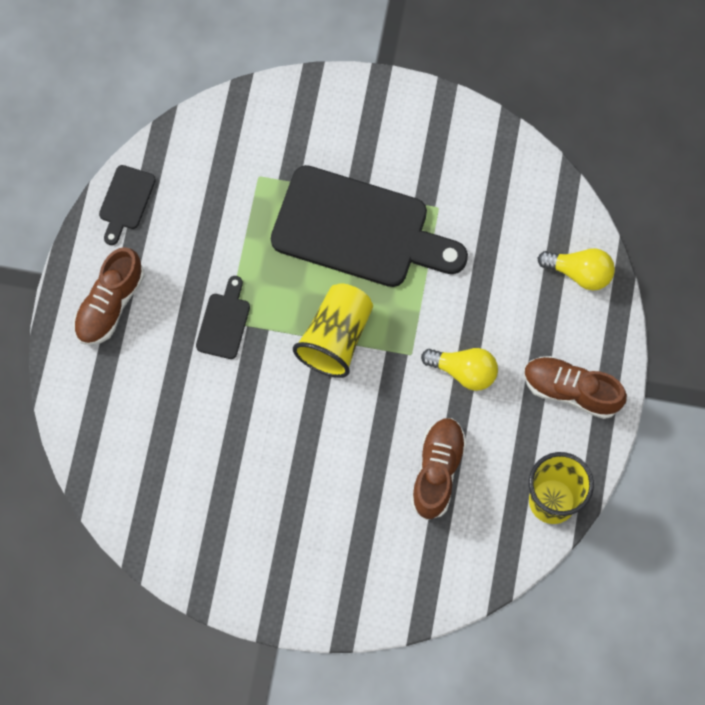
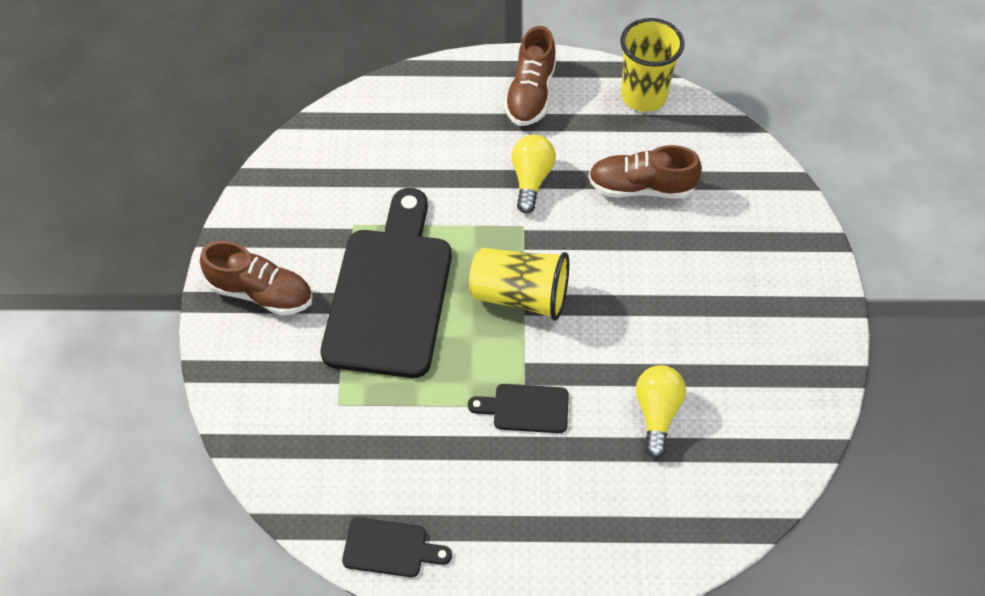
camera: 100 degrees left, 15 degrees down
(110, 304) = (529, 539): brown shoe -> brown shoe (261, 293)
(579, 273) = (407, 101): yellow light bulb -> yellow light bulb (657, 413)

